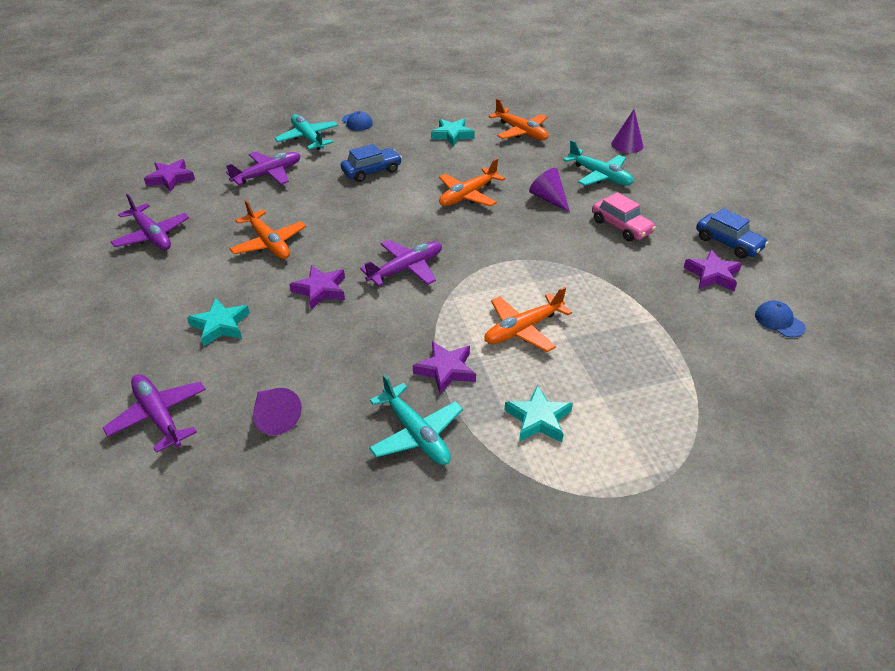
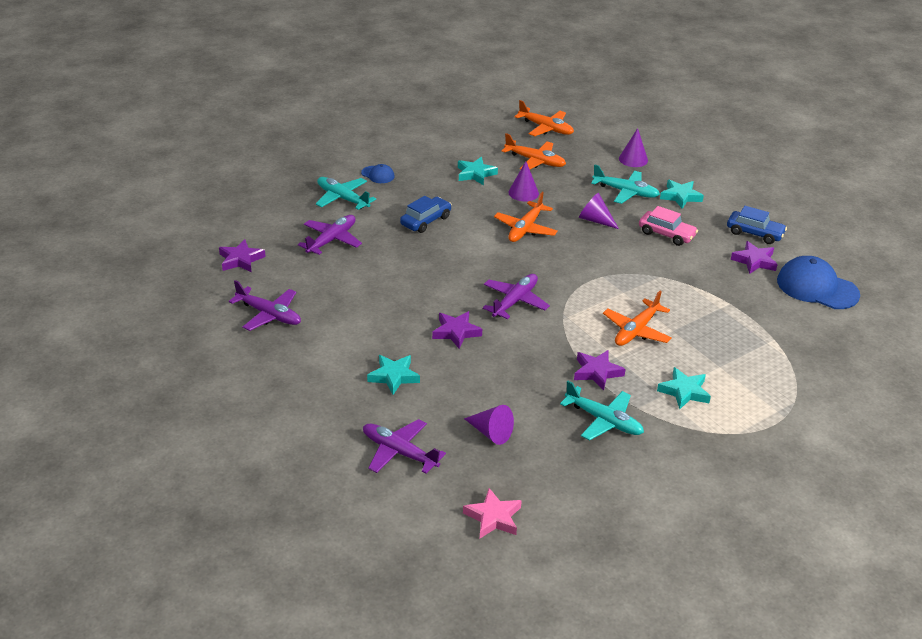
camera: 20 degrees left, 5 degrees down
(199, 532) = (493, 517): none -> pink star
(269, 243) = (381, 301): orange plane -> orange plane (545, 128)
(489, 160) = (523, 193): none -> purple cone
(659, 189) = (680, 196): none -> turquoise star
(779, 321) = (817, 287): blue cap -> blue cap, size x2.07

